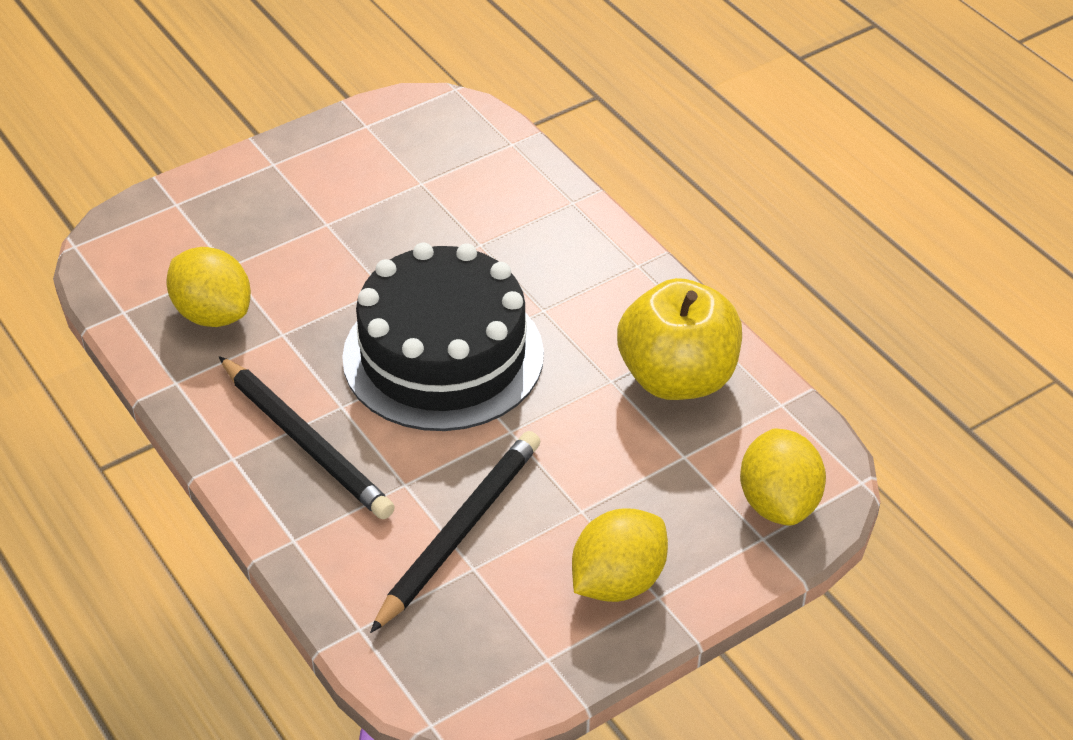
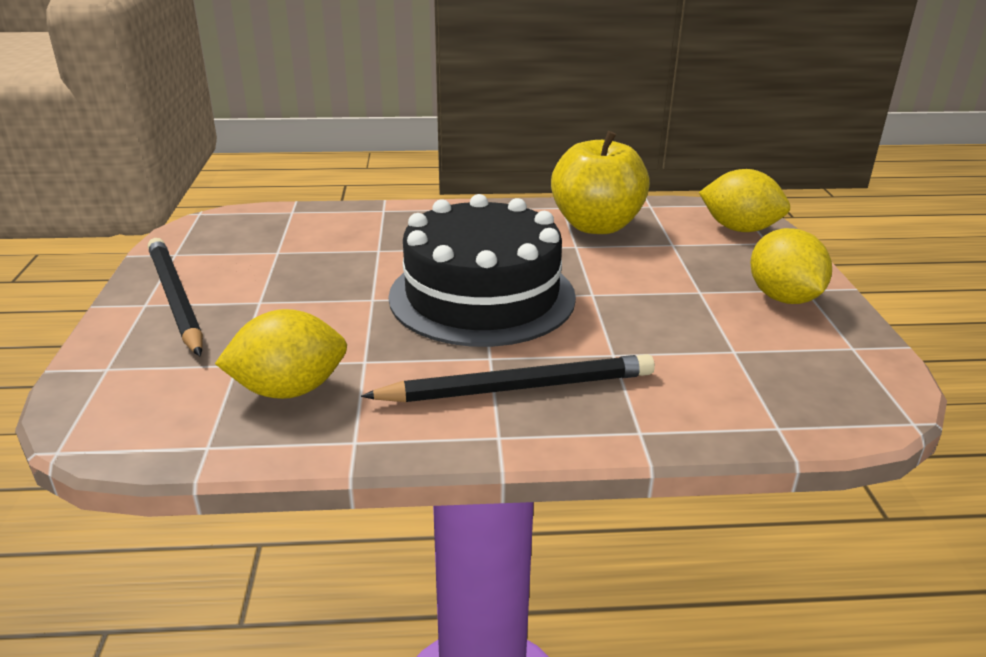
camera: 60 degrees left, 15 degrees down
(459, 532) = (689, 344): black pencil -> black pencil (175, 299)

